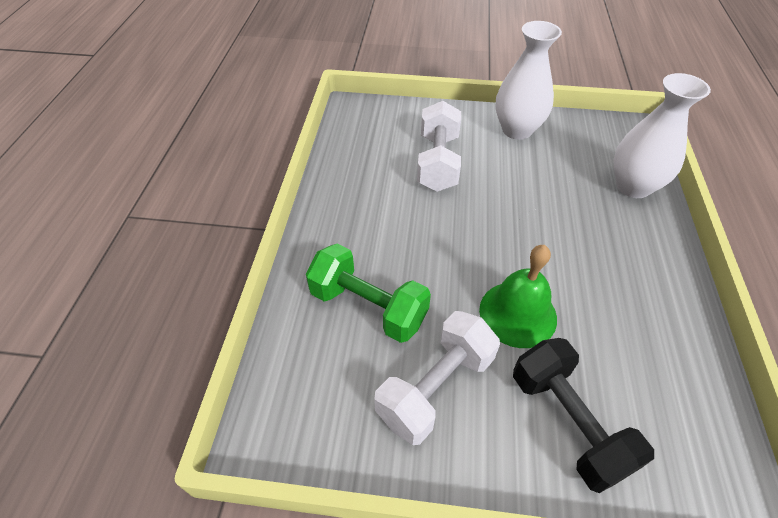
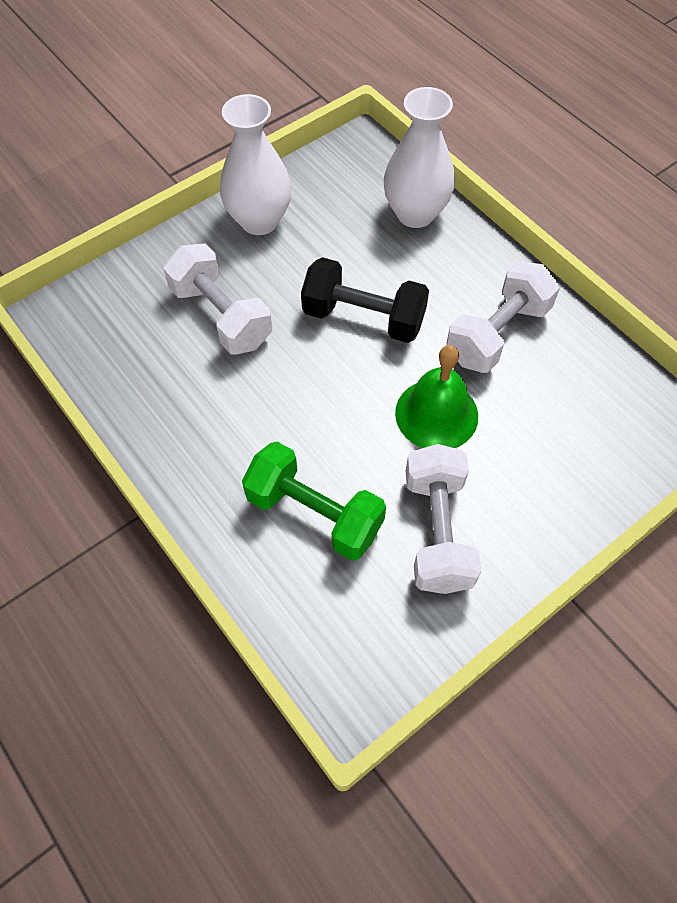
camera: 45 degrees left, 10 degrees up
(368, 307) = (314, 513): green dumbbell -> green dumbbell turned 45 degrees clockwise
(568, 422) = (548, 472): black dumbbell -> black dumbbell (363, 318)
(623, 298) = (497, 334): none -> white dumbbell

